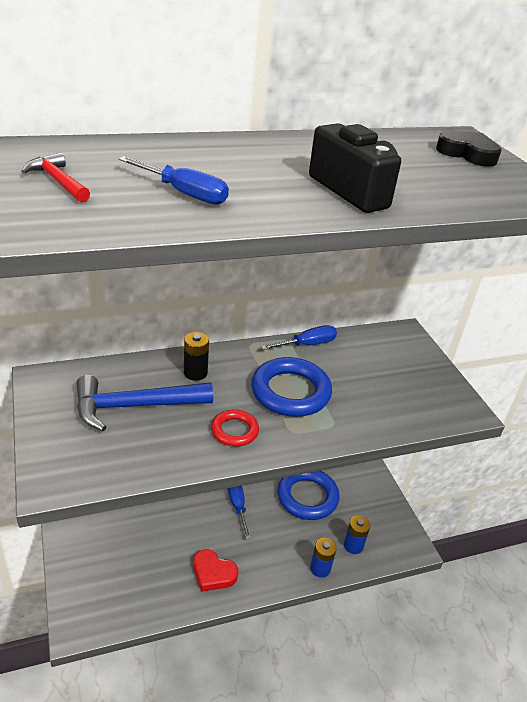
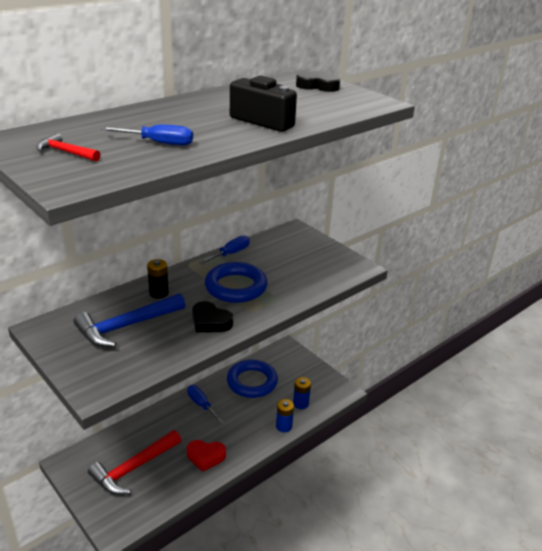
camera: 20 degrees left, 5 degrees down
(129, 558) = (133, 468): none -> red hammer
(234, 431) = (210, 321): red ring -> black heart

